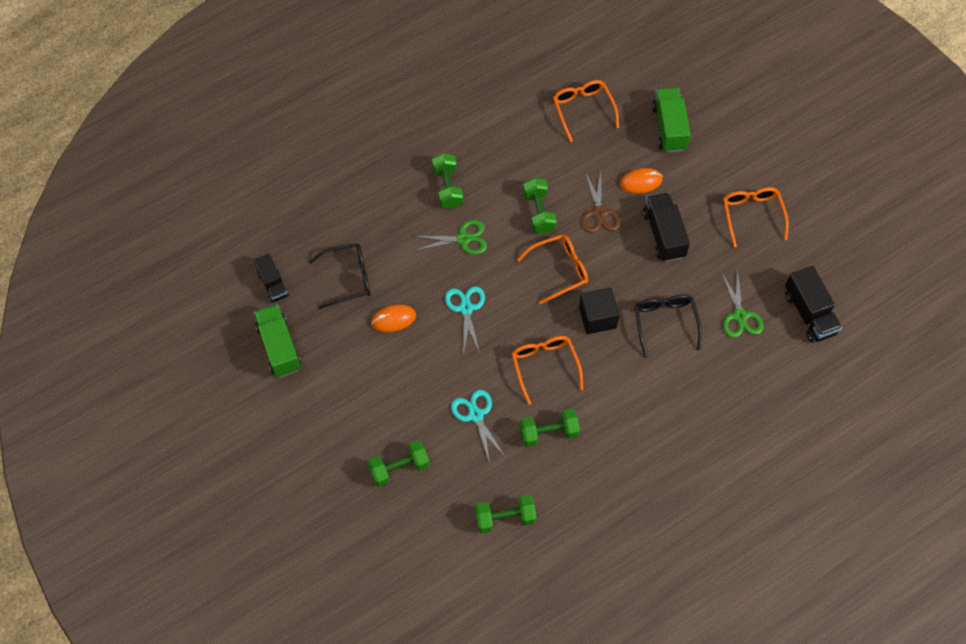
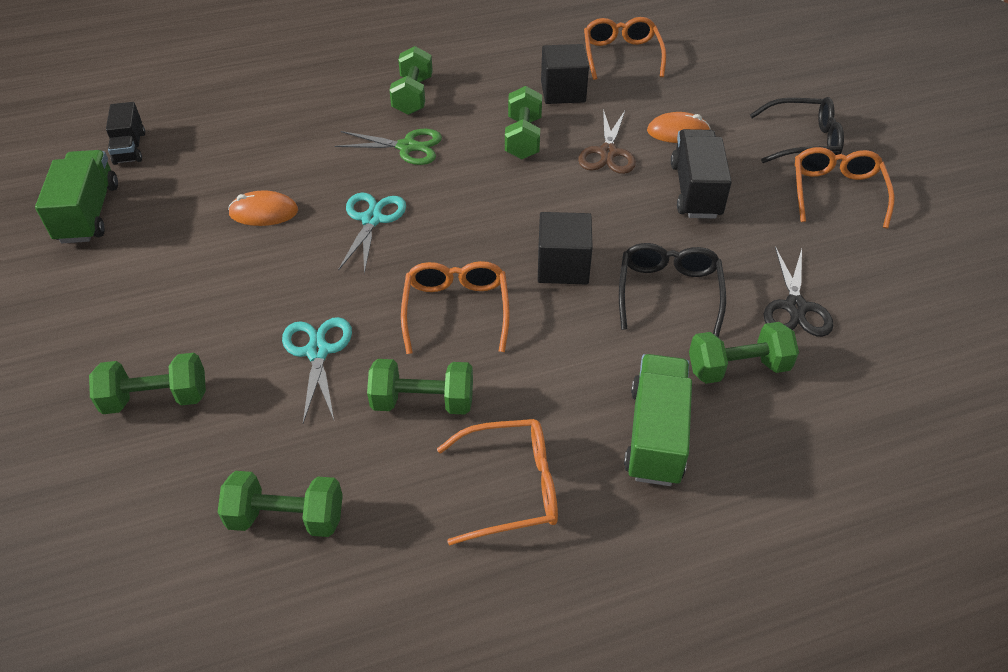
camera: 15 degrees right, 15 degrees down
(348, 278) = (230, 159): black glasses -> black glasses (803, 141)
(552, 159) = (563, 92): none -> black cube
(559, 270) = (527, 202): orange glasses -> orange glasses (511, 487)
(669, 128) = (733, 88): green truck -> green truck (655, 435)
(715, 367) = (737, 368): none -> green dumbbell
(740, 316) = (795, 308): green scissors -> black scissors
(809, 313) = (916, 326): black truck -> none

